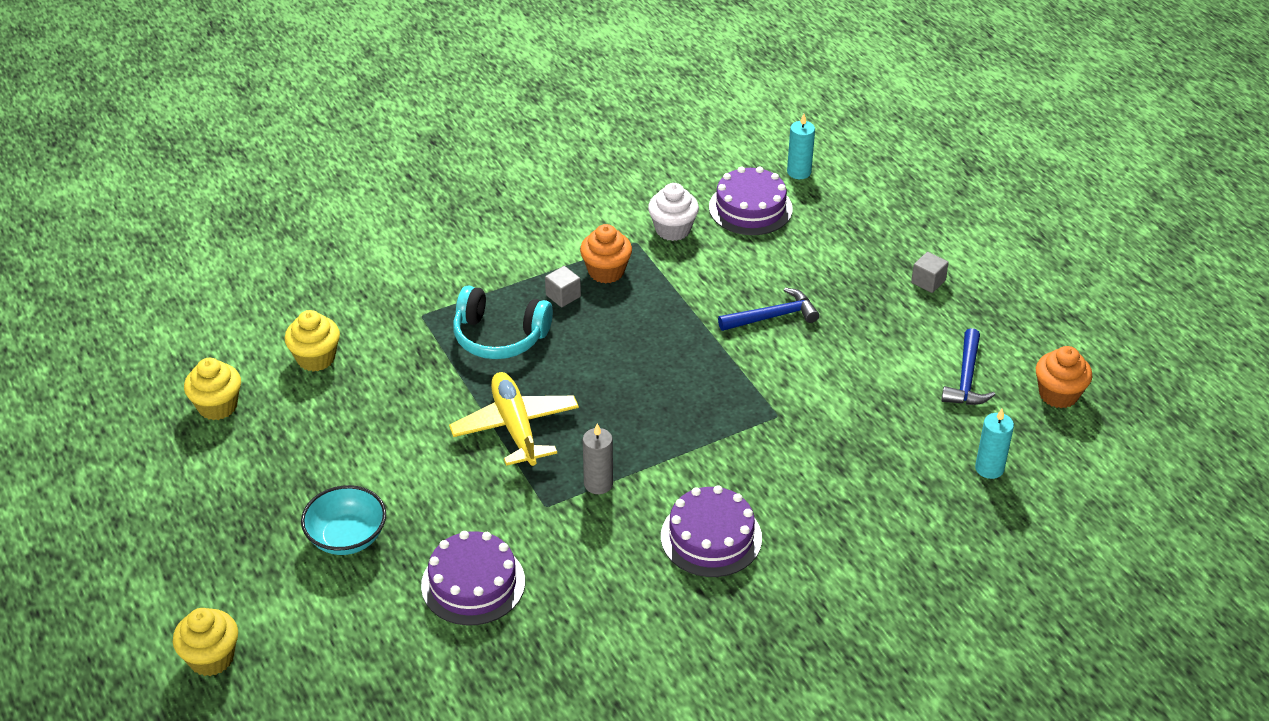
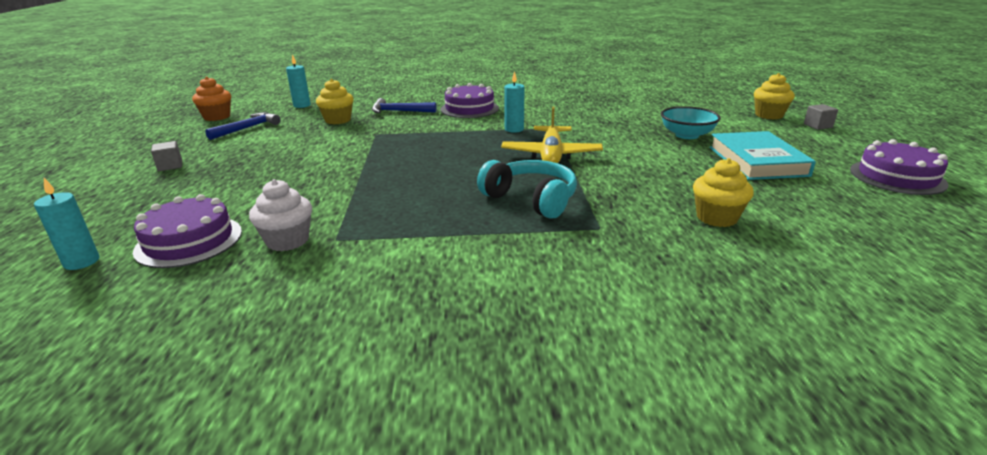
camera: 155 degrees left, 15 degrees down
(217, 406) = (813, 204): yellow cupcake -> yellow cupcake (338, 120)
(258, 485) = (757, 161): none -> turquoise book
(473, 583) = (610, 114): purple cake -> purple cake (897, 177)
(563, 296) = (451, 214): grey cube -> grey cube (818, 126)
(598, 484) = (514, 129): grey candle -> turquoise candle
(606, 271) = (393, 222): orange cupcake -> none
(772, 316) = (305, 170): blue hammer -> blue hammer (399, 111)

